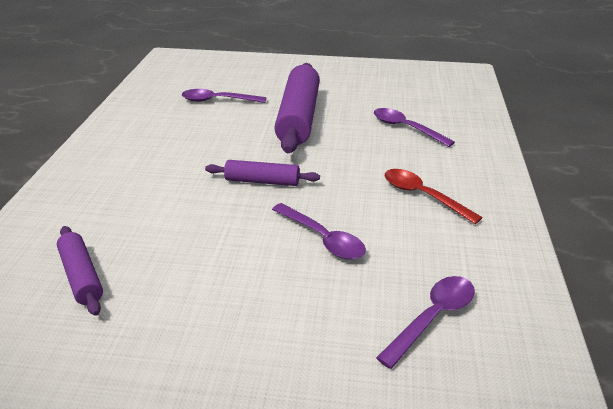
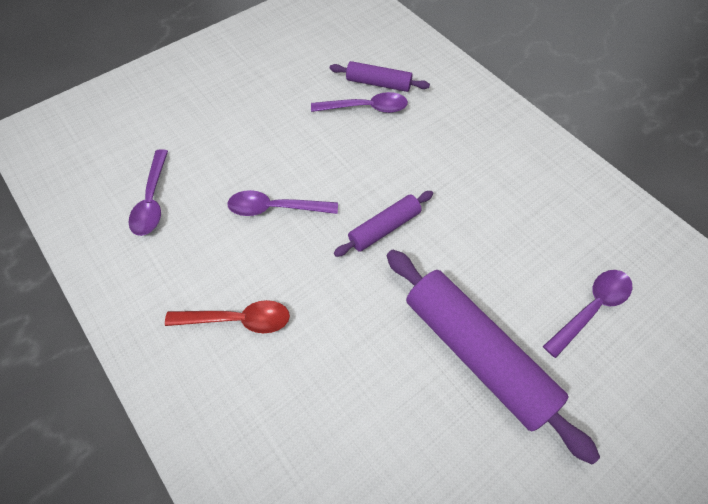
camera: 135 degrees right, 25 degrees up
(406, 128) = (346, 441): purple spoon -> purple spoon (366, 108)

